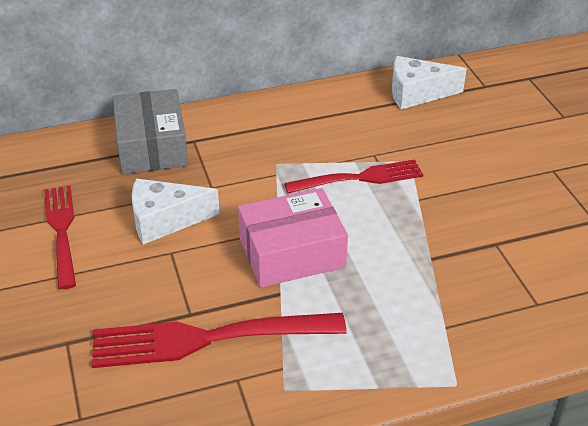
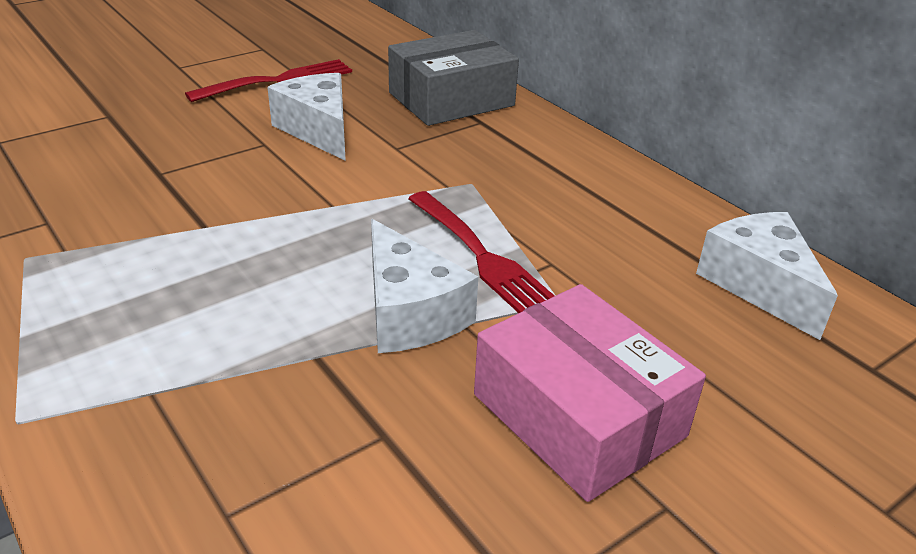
camera: 70 degrees right, 5 degrees down
(207, 339) = (115, 190): red fork -> none
(291, 252) = (288, 223): pink box -> pink box (578, 415)
(403, 216) = (410, 312): none -> white cheese

